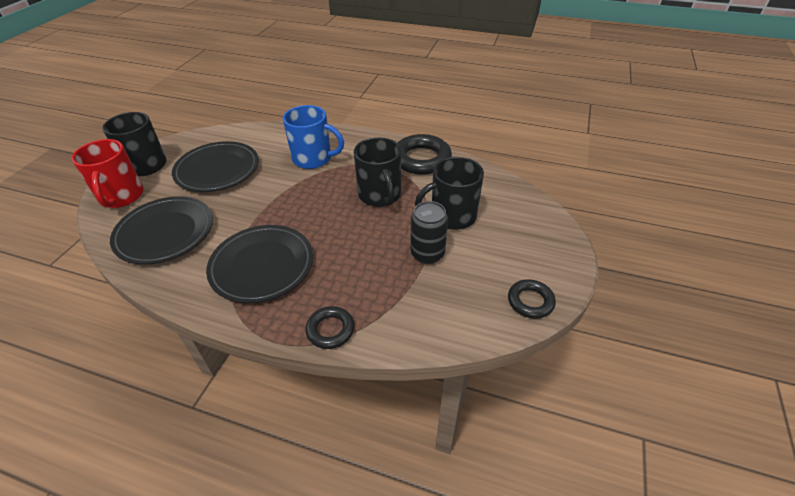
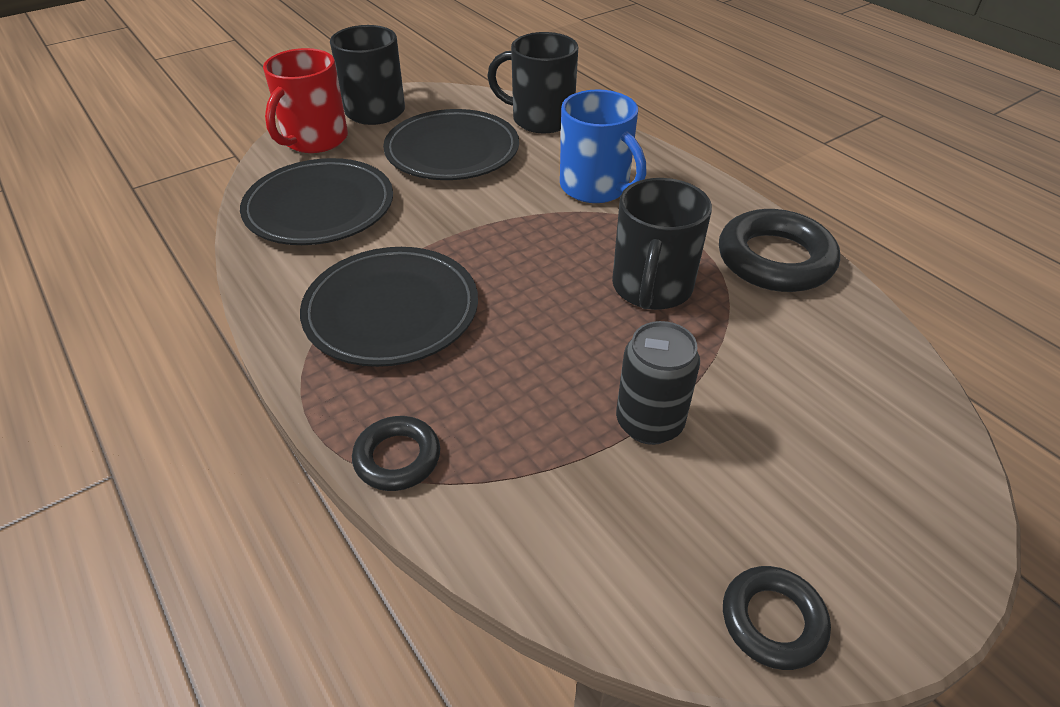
camera: 35 degrees right, 0 degrees up
(451, 216) = (748, 381): black mug -> black mug (540, 119)

